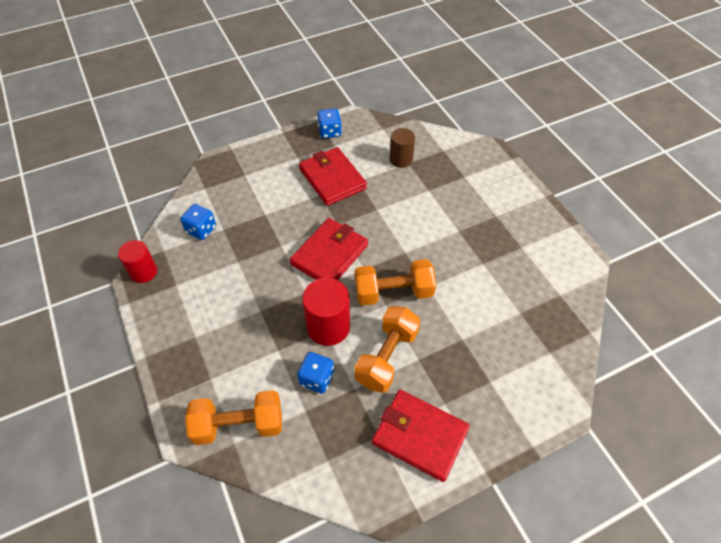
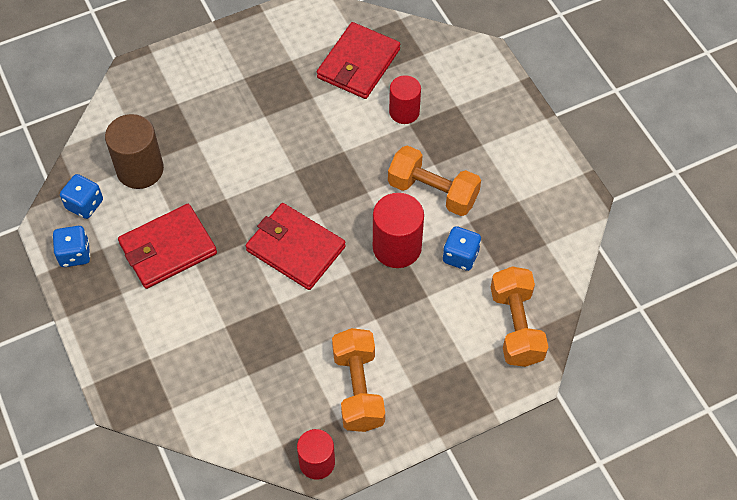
camera: 90 degrees left, 5 degrees up
(201, 230) = (248, 402): blue dice -> blue dice (84, 204)
(393, 292) = (351, 184): orange dumbbell -> orange dumbbell (358, 389)
(401, 159) = (140, 169): brown cylinder -> brown cylinder, size x1.51
(419, 436) = (516, 167): red wallet -> red wallet (358, 64)
(476, 334) = (404, 112): none -> red cylinder

